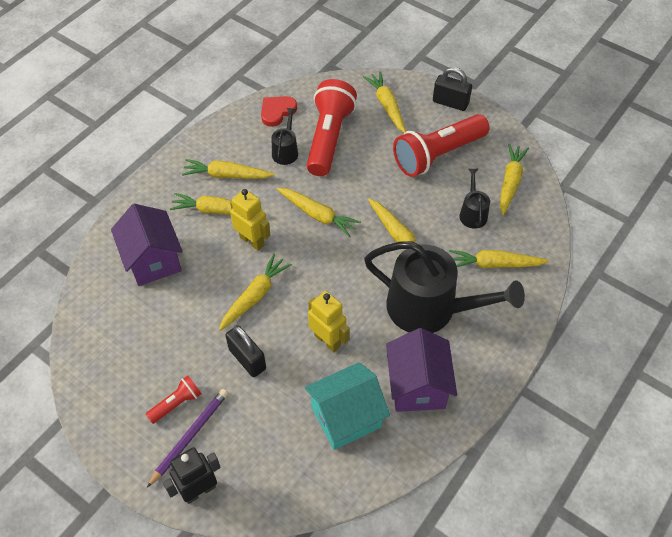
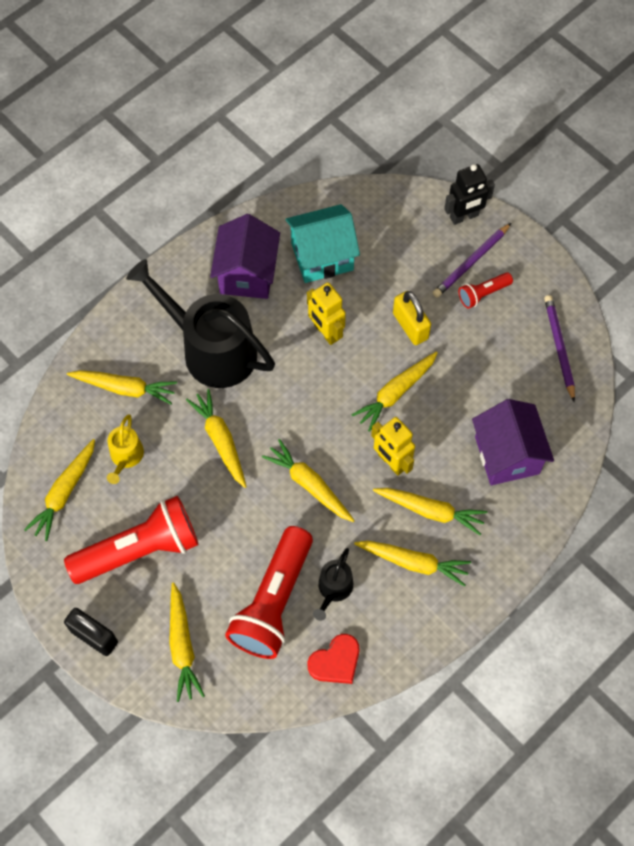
camera: 170 degrees left, 10 degrees up
(101, 361) = (559, 348): none -> purple pencil
(247, 359) = (410, 326): black padlock -> yellow padlock
(472, 213) = (126, 456): black watering can -> yellow watering can

